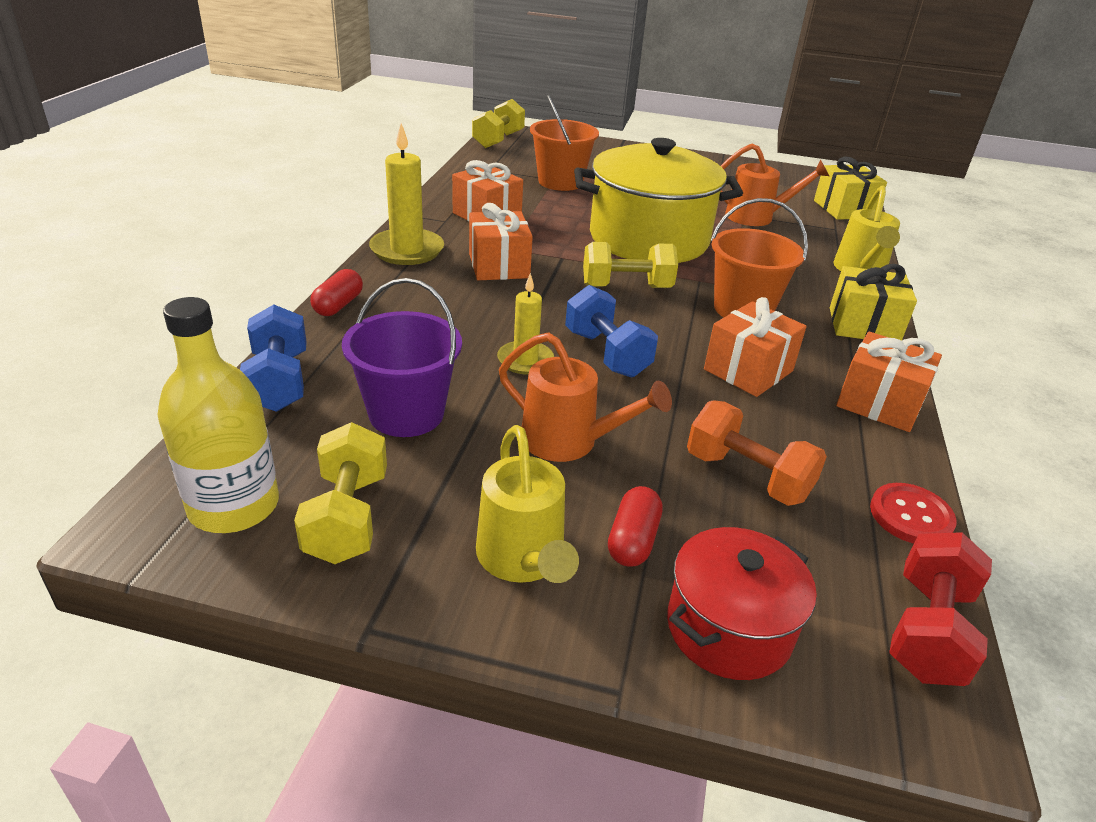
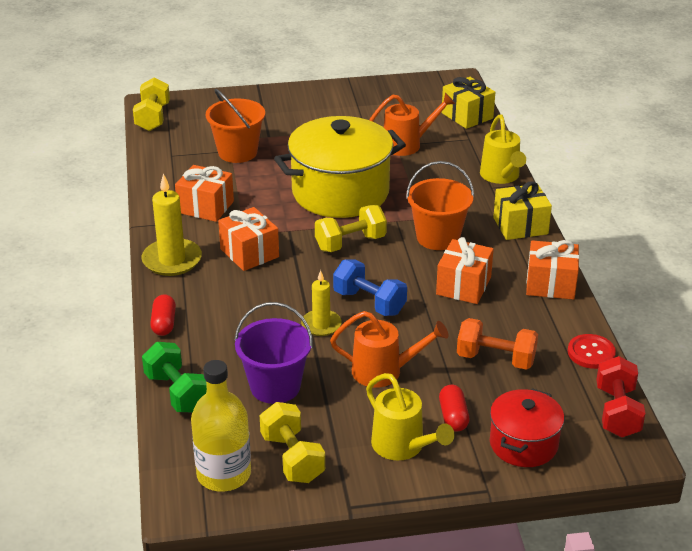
camera: 20 degrees left, 0 degrees up
(279, 382) = (177, 392): blue dumbbell -> green dumbbell

